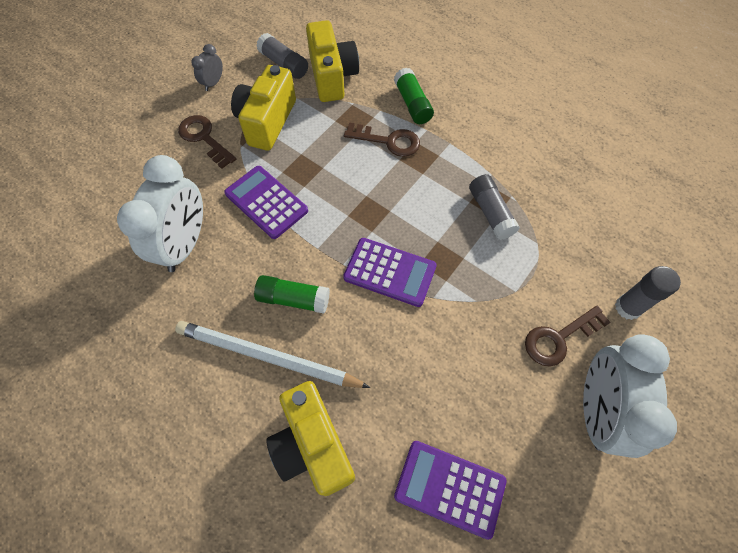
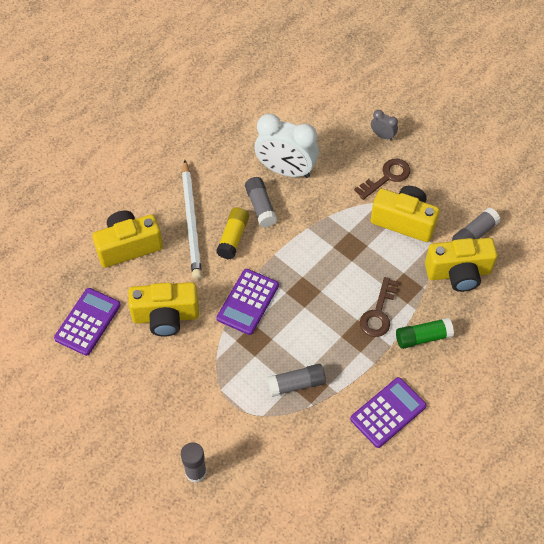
camera: 95 degrees right, 5 degrees down
(213, 83) = (450, 181): grey clock -> grey clock (382, 135)
(243, 270) = (260, 206): none -> grey glue stick
(266, 202) = (319, 221): purple calculator -> purple calculator (388, 412)
(267, 357) = (191, 222): white pencil -> white pencil turned 150 degrees clockwise
(293, 299) = (233, 238): green glue stick -> yellow glue stick
(425, 372) = (166, 316): none -> yellow camera
(559, 338) = (177, 413): brown key -> none
(595, 410) = (120, 425): white clock -> none

